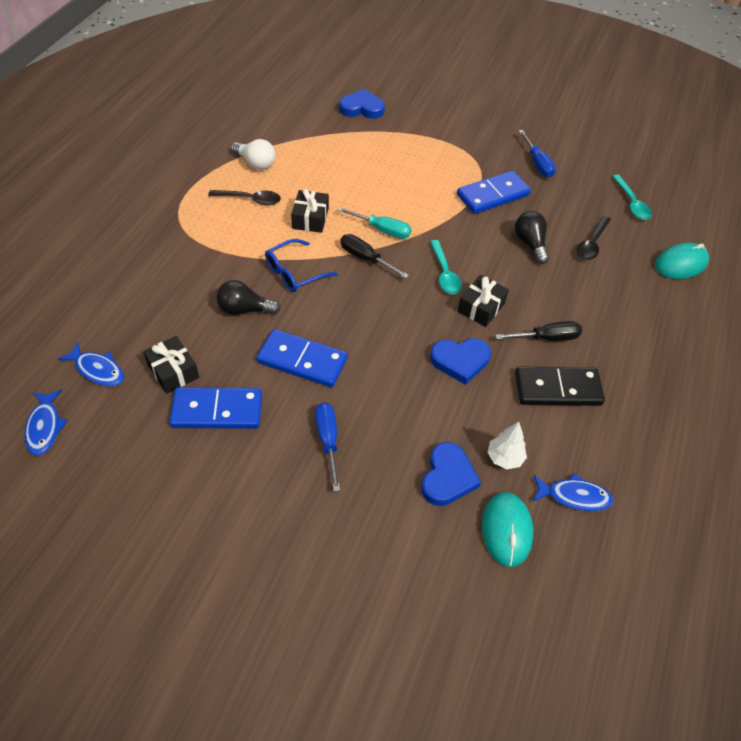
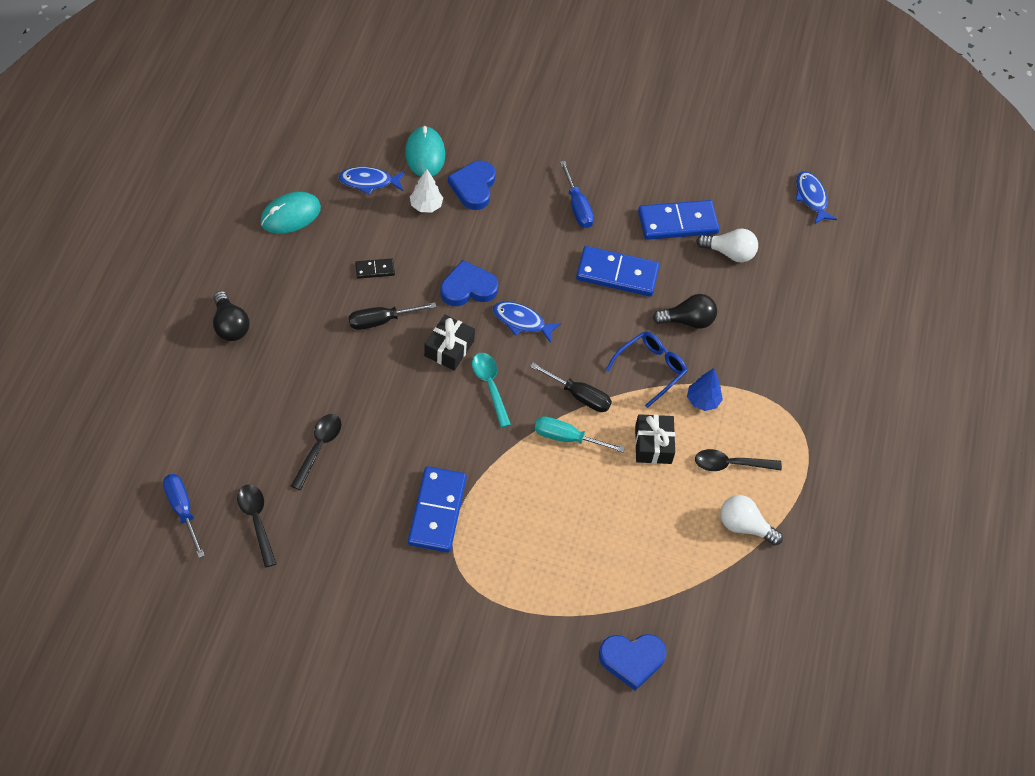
camera: 170 degrees right, 5 degrees up
(97, 370) = (795, 248): blue fish -> blue fish (522, 321)
(173, 371) = (729, 253): black gift -> white light bulb
(256, 244) = (702, 401): none -> blue tree
(492, 195) = (437, 511): blue domino -> blue domino turned 45 degrees counterclockwise
(530, 244) = (392, 439): black light bulb -> black light bulb (230, 325)
(538, 164) = (375, 578): blue screwdriver -> blue screwdriver (182, 510)
(557, 389) = (375, 269): black domino -> black domino, size x0.48
(632, 203) = (256, 521): turquoise spoon -> black spoon
(680, 264) = (216, 431): turquoise mouse -> turquoise mouse (290, 215)

